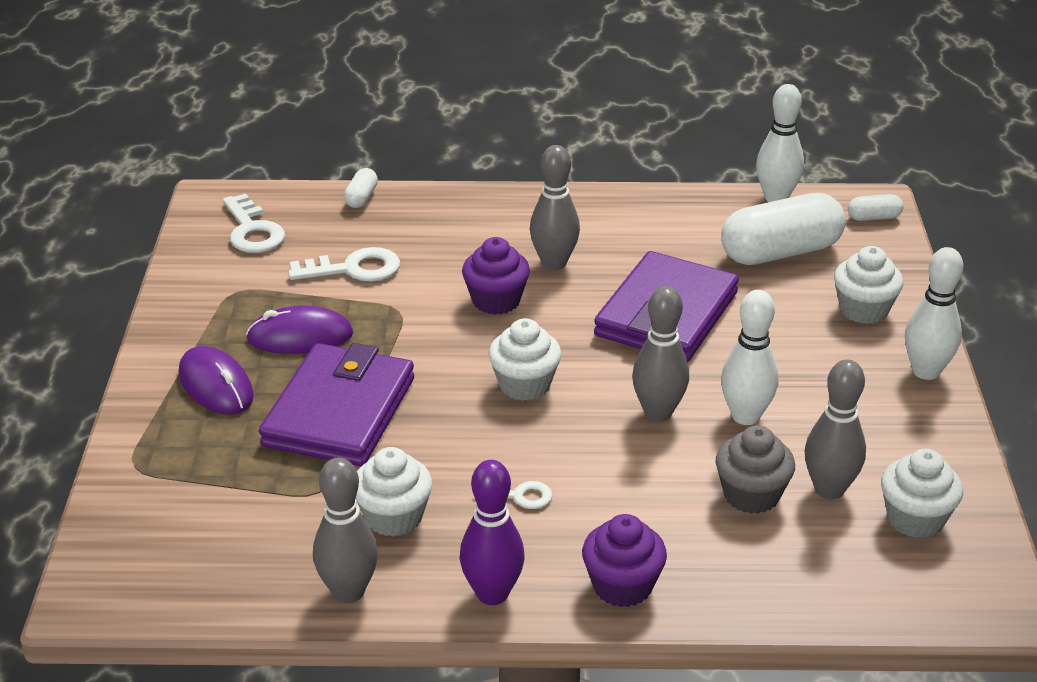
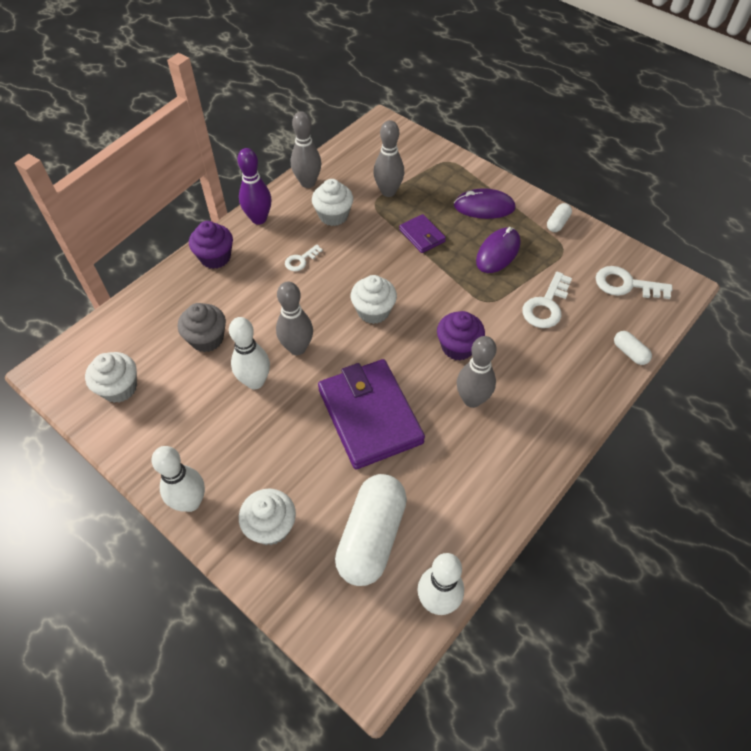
camera: 130 degrees right, 20 degrees up
(339, 412) = (422, 235): purple wallet -> purple wallet, size x0.48
(829, 489) = (174, 371): grey bowling pin -> grey bowling pin (388, 192)
(874, 217) = (354, 647): white capsule -> white capsule (557, 223)

